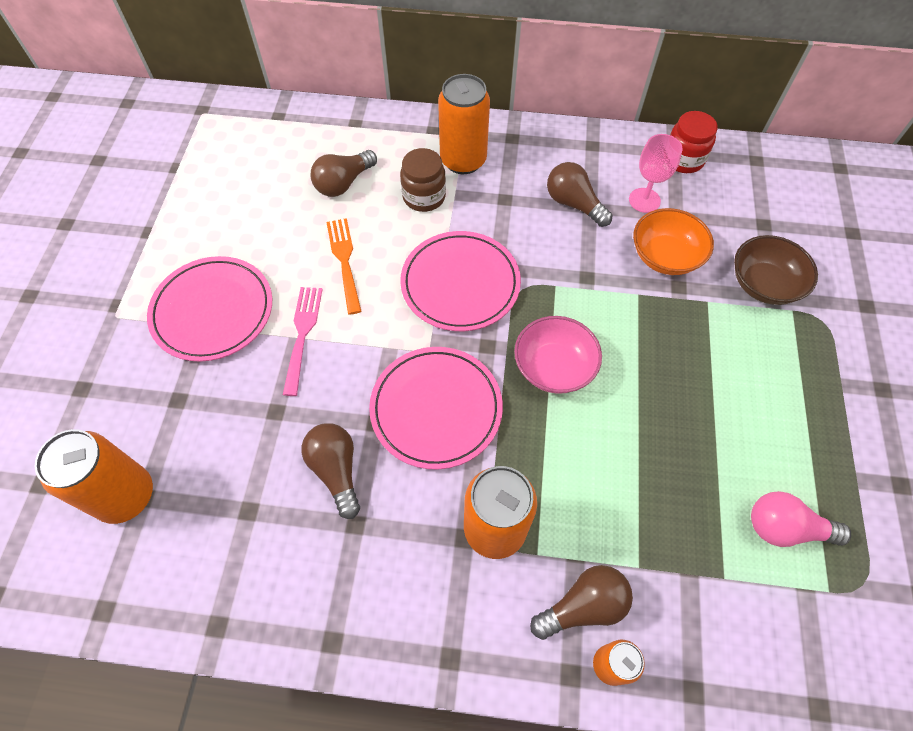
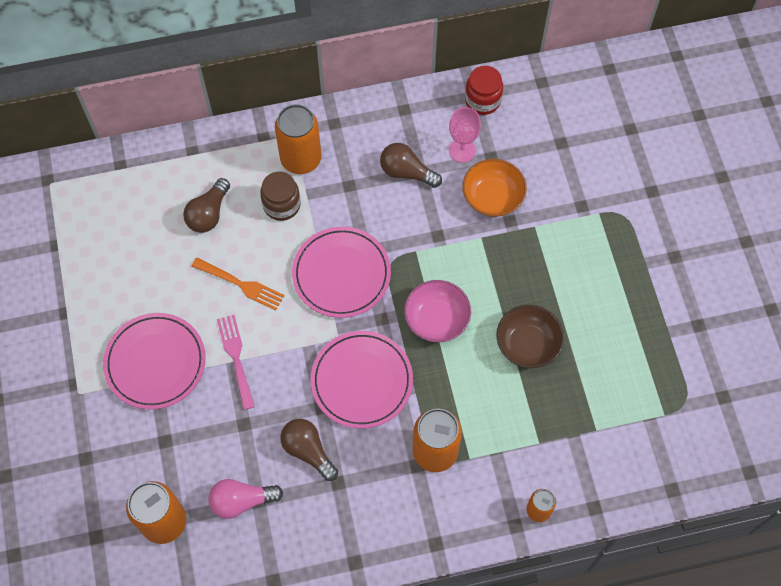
camera: 20 degrees left, 5 degrees up
(344, 261) = (241, 284): orange fork -> orange fork turned 150 degrees clockwise
(583, 606) = (510, 481): brown light bulb -> none
(763, 284) = (573, 197): brown bowl -> brown bowl (527, 344)
(785, 528) = (628, 382): pink light bulb -> pink light bulb (242, 501)

